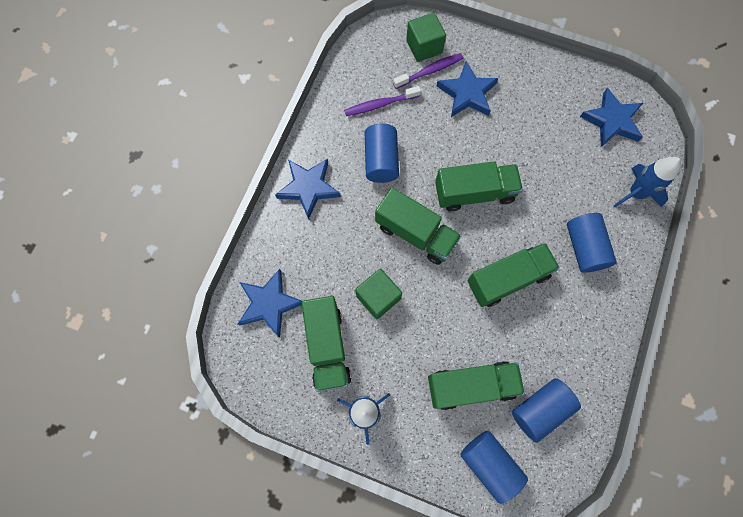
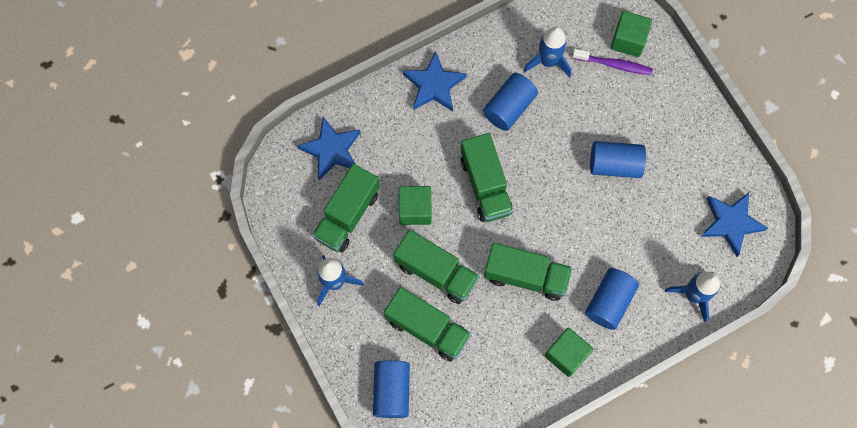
camera: 40 degrees right, 0 degrees up
(380, 105) = (548, 61): purple toothbrush -> blue rocket
(467, 93) = (628, 106): blue star -> none
(474, 193) = (560, 190): green truck -> green truck (436, 272)
(540, 410) = (463, 386): blue cylinder -> blue cylinder (614, 164)
(591, 315) = (566, 354): none -> green cube

